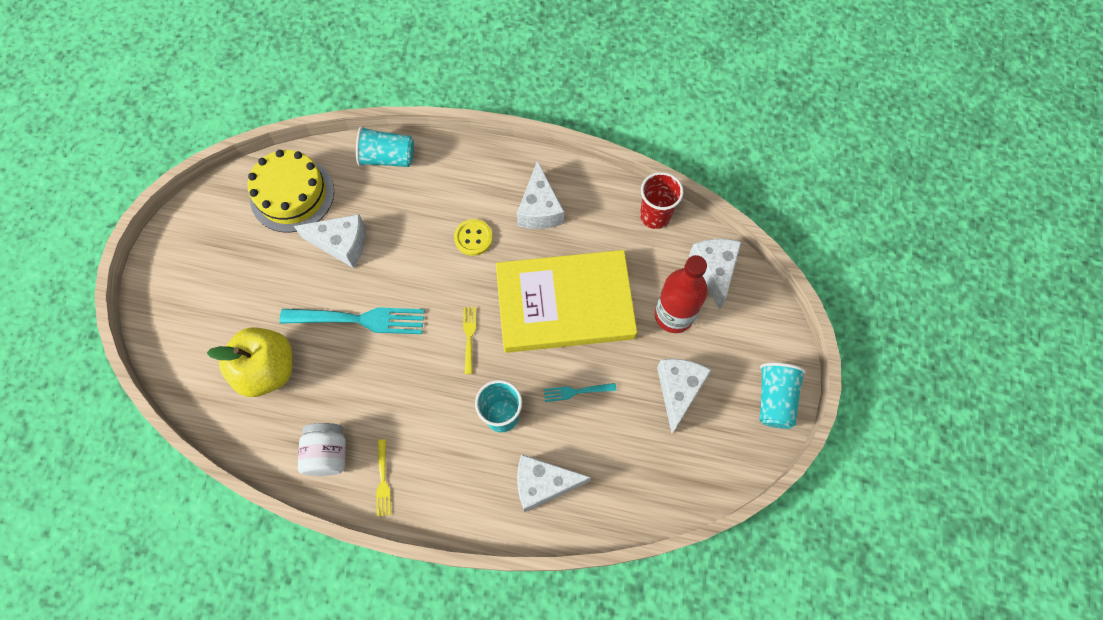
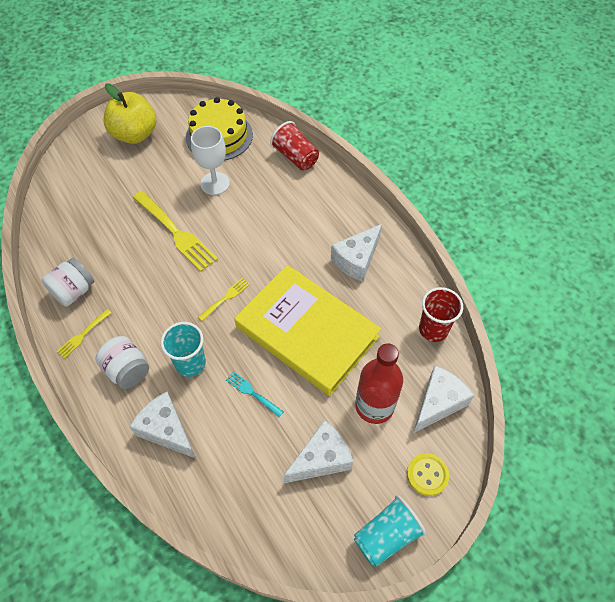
camera: 45 degrees right, 10 degrees down
(268, 370) = (98, 217): yellow apple -> yellow apple (135, 134)
(342, 244) = (215, 183): white cheese -> white goblet
(358, 320) = (175, 232): turquoise fork -> yellow fork
(388, 158) = (295, 157): turquoise cup -> red cup
(457, 471) = (127, 370): none -> white jar
(473, 238) = (294, 242): yellow button -> yellow button (427, 475)

